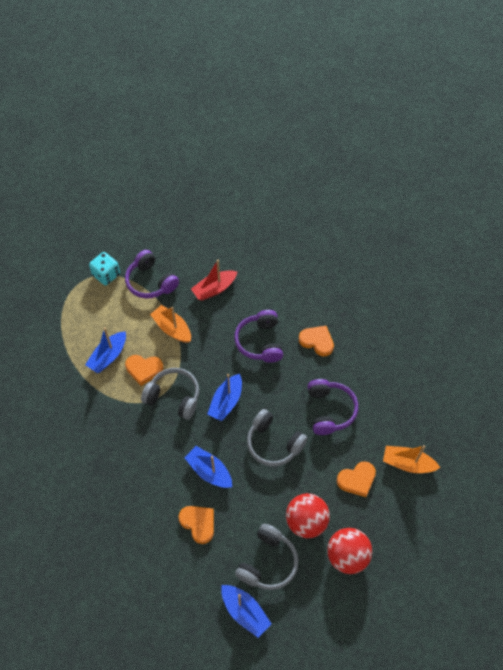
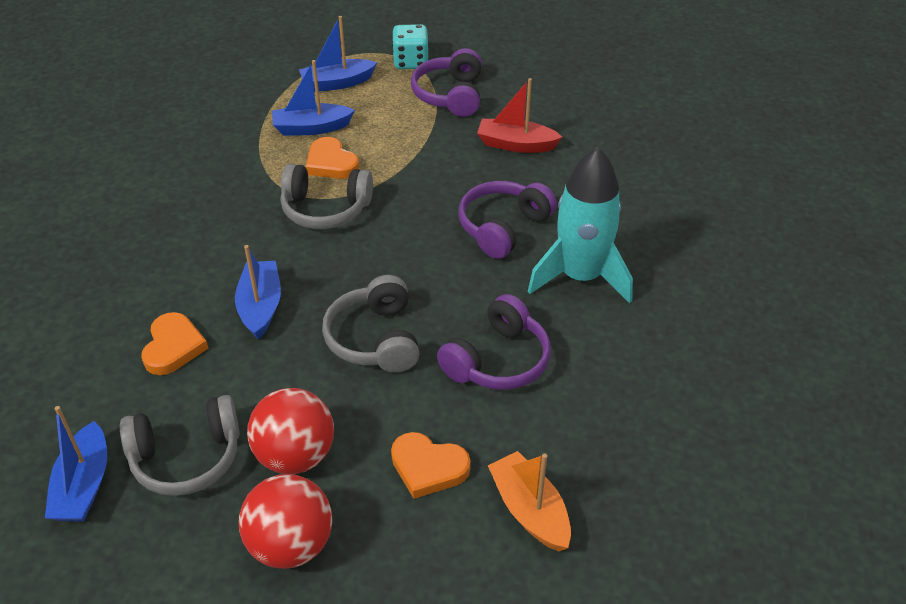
camera: 45 degrees right, 15 degrees down
(172, 328) = (415, 148): orange boat -> none
(173, 397) = (325, 209): grey headphones -> grey headphones turned 120 degrees clockwise
(226, 402) = (378, 255): blue boat -> blue boat (337, 83)
(317, 341) = (581, 277): orange heart -> turquoise rocket

